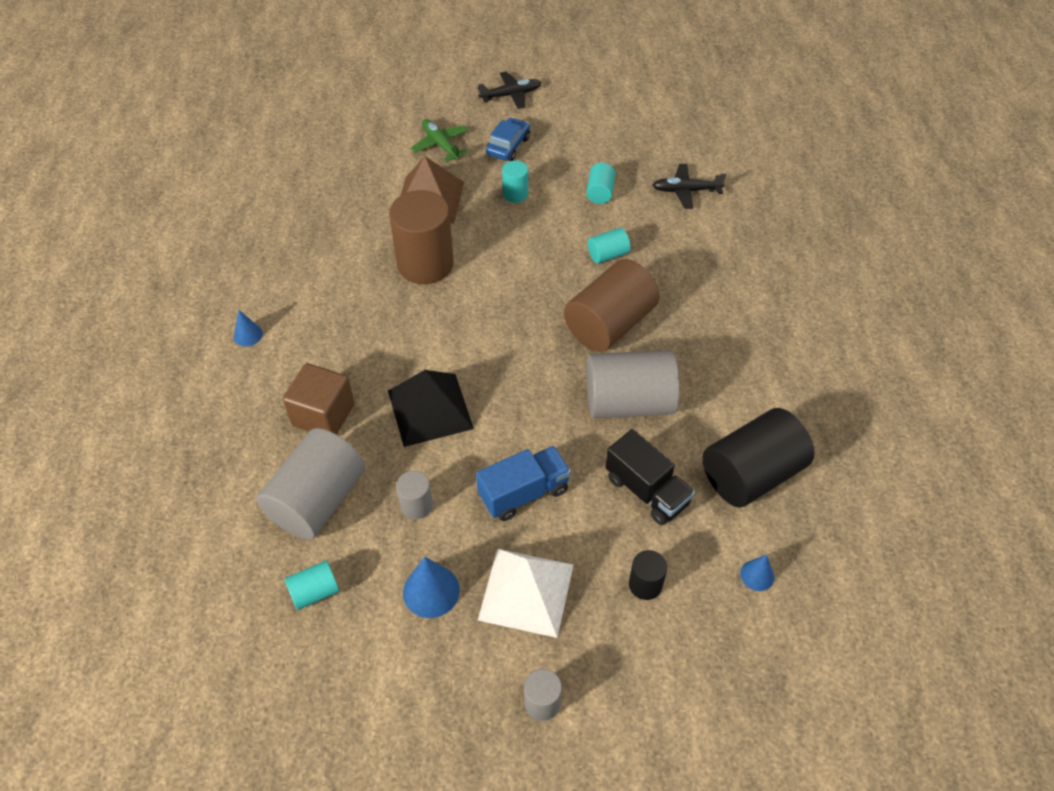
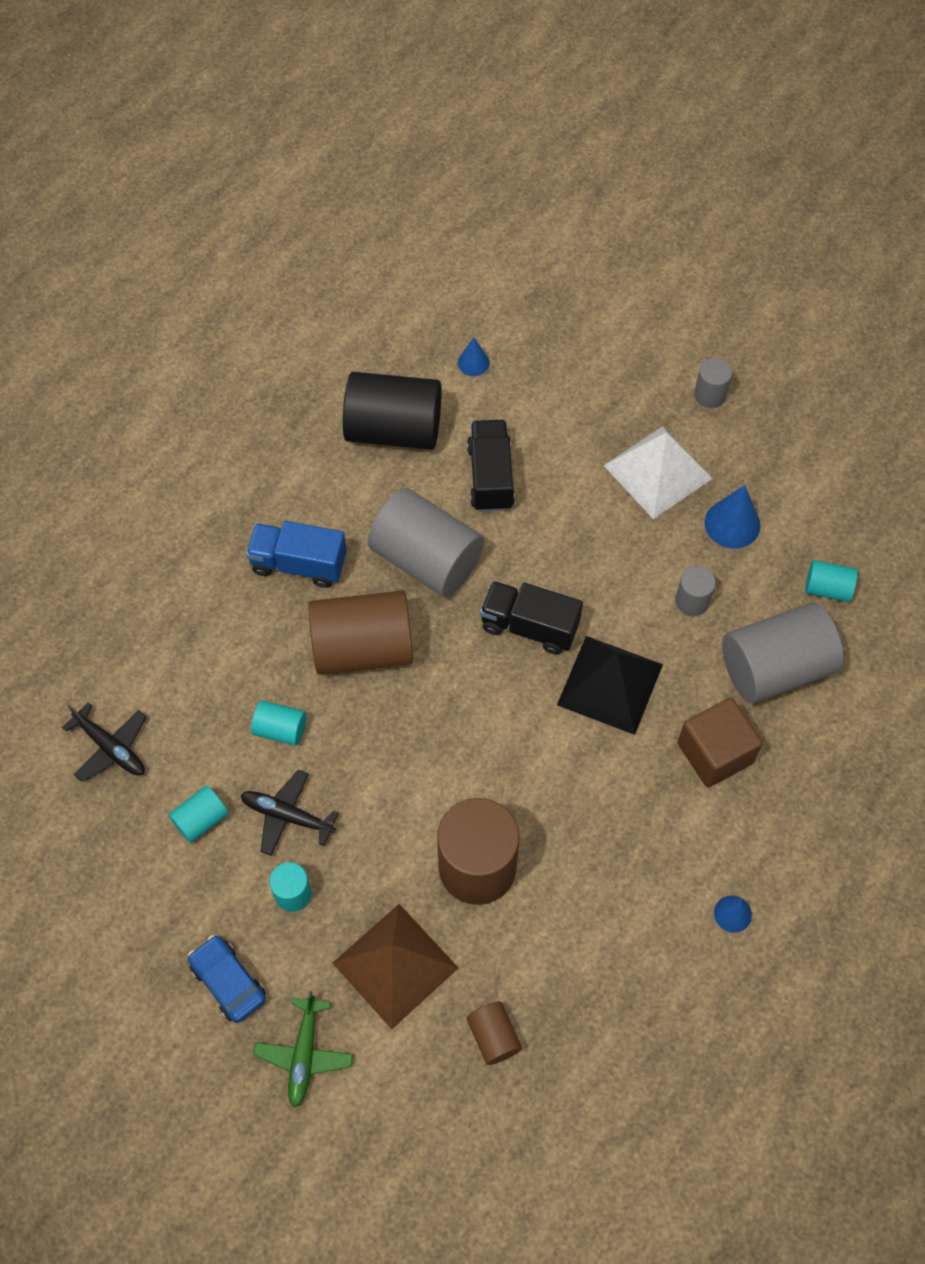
camera: 140 degrees left, 10 degrees up
(348, 203) = (493, 1036): none -> brown cylinder
(508, 146) = (228, 982): blue car -> blue car turned 75 degrees clockwise
(510, 95) = (137, 1079): black plane -> black plane (287, 816)
(517, 408) = (529, 626): none -> black truck
(524, 493) = (592, 547): blue truck -> blue truck (299, 564)
(645, 584) = (562, 414): black cylinder -> none

